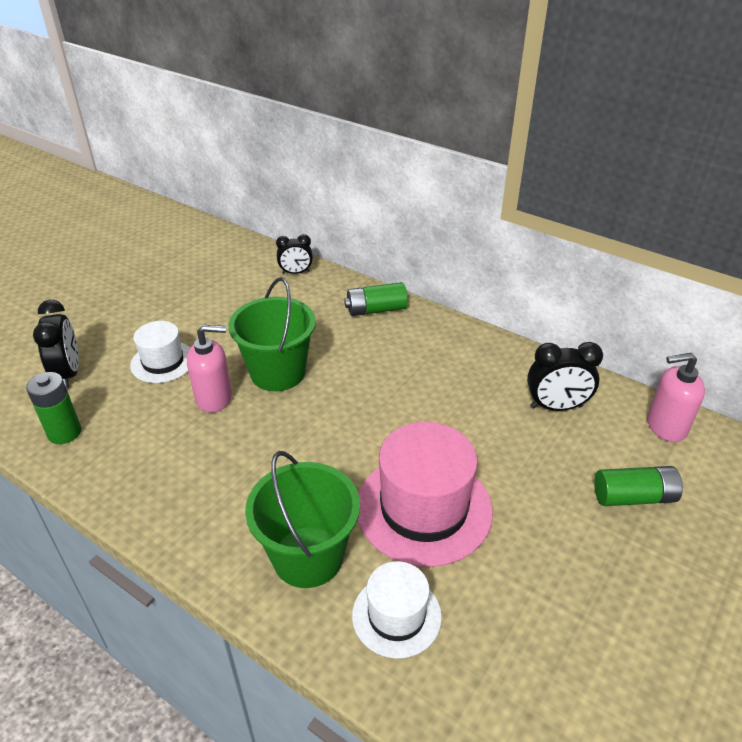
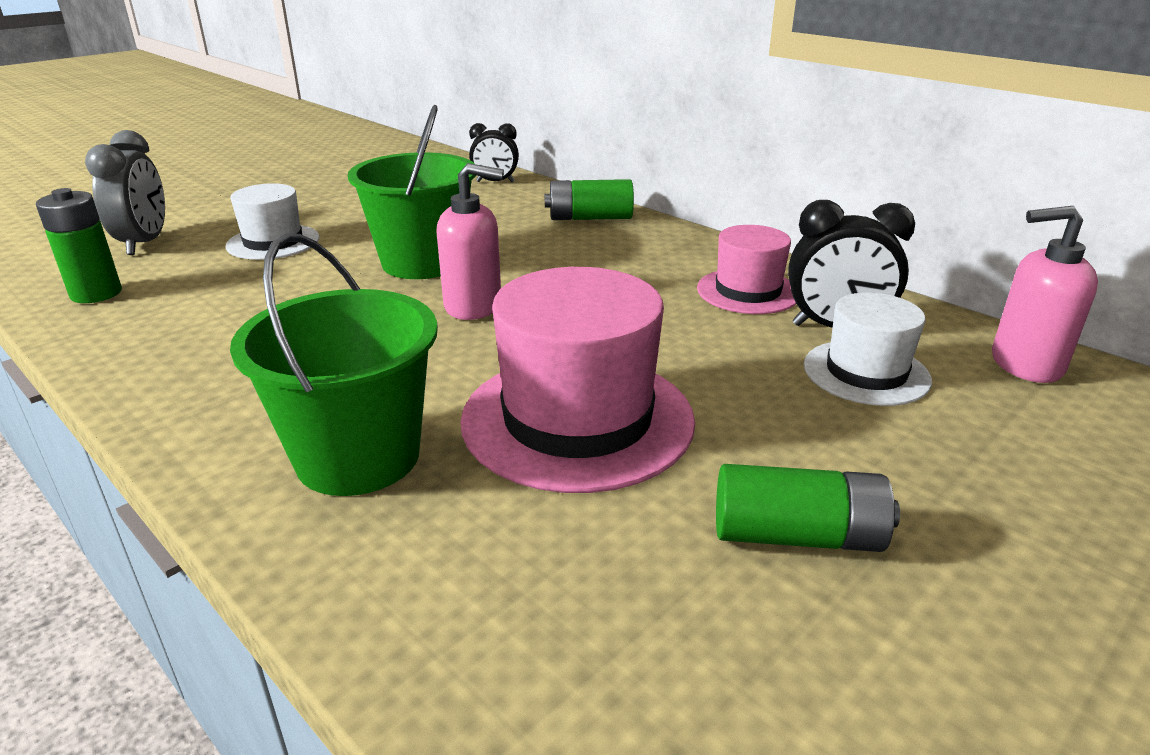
camera: 10 degrees right, 10 degrees down
(68, 373) = (145, 243): black clock -> grey clock
(214, 398) = (320, 278): pink soap dispenser -> pink soap dispenser (473, 306)
(396, 615) = (471, 551): white hat -> white hat (866, 372)
(497, 378) = (748, 291): none -> pink hat
(634, 497) = (957, 443): green battery -> green battery (797, 535)

